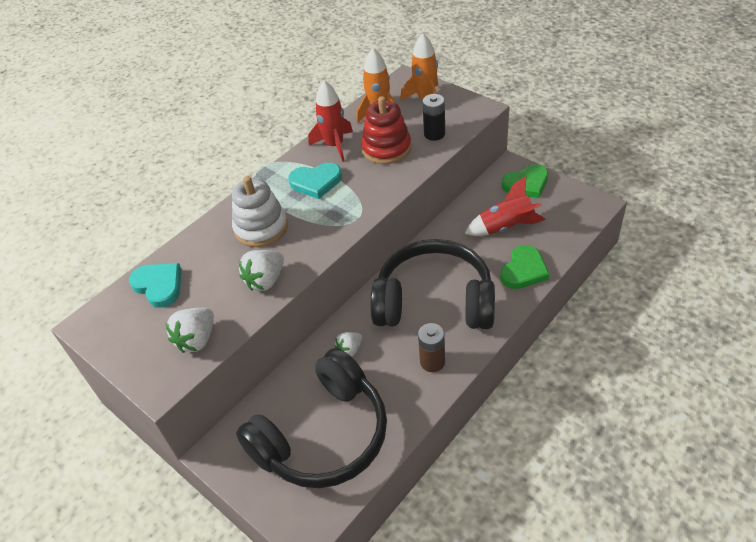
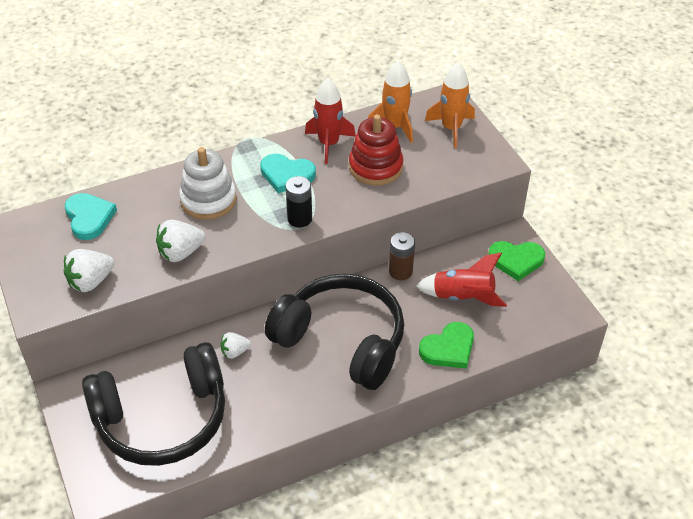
camera: 20 degrees right, 0 degrees up
(432, 362) = (301, 397): brown battery -> brown battery (400, 271)
(434, 134) = (433, 171): black battery -> black battery (299, 219)

